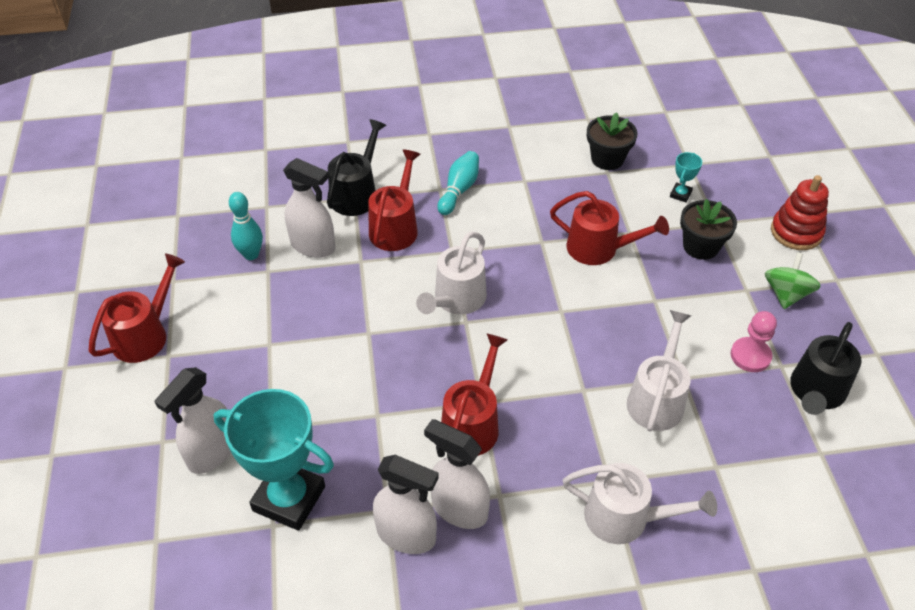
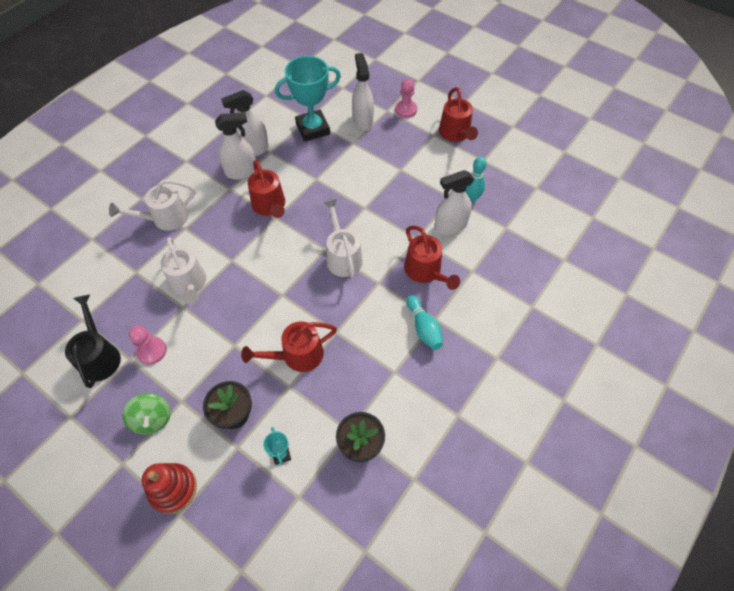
camera: 135 degrees right, 10 degrees up
(141, 420) = (405, 110): none -> pink pawn
(357, 193) = (474, 274): black watering can -> none

